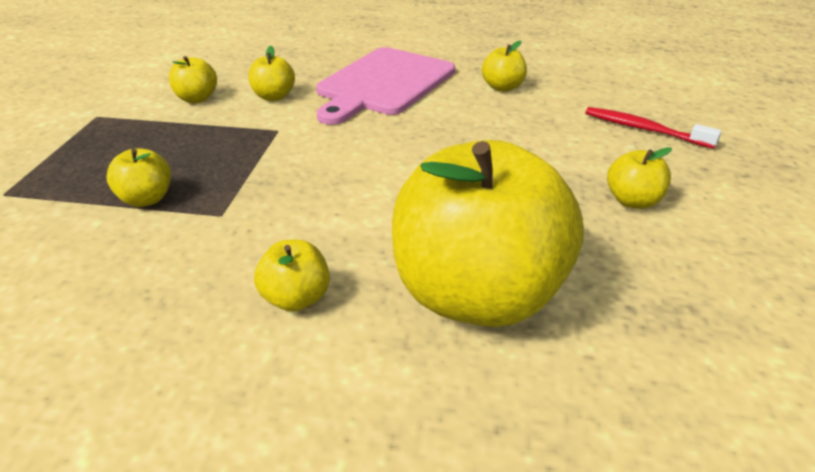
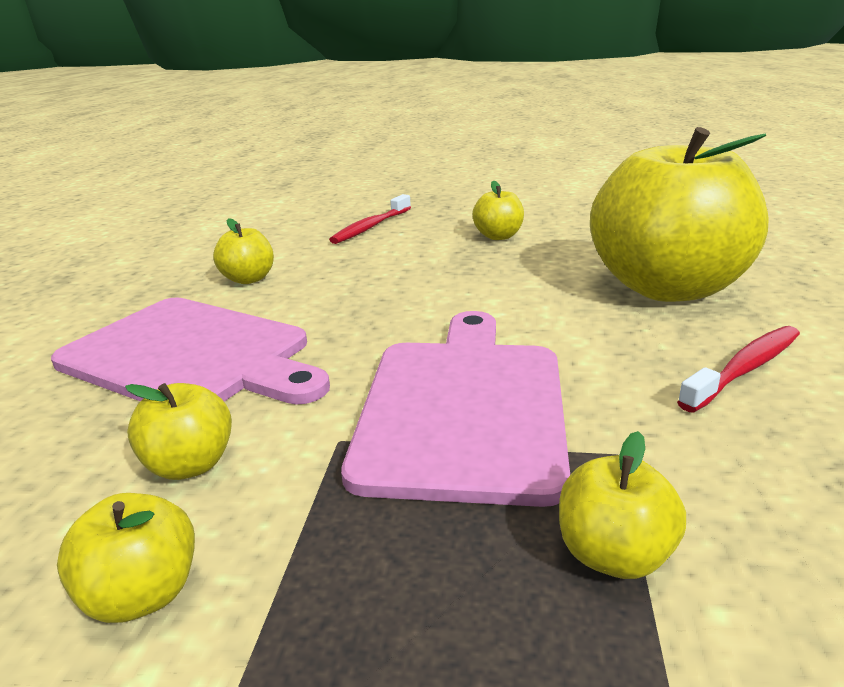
camera: 90 degrees left, 10 degrees down
(293, 166) = (464, 407): none -> pink cutting board
(296, 298) = (745, 369): yellow apple -> red toothbrush

